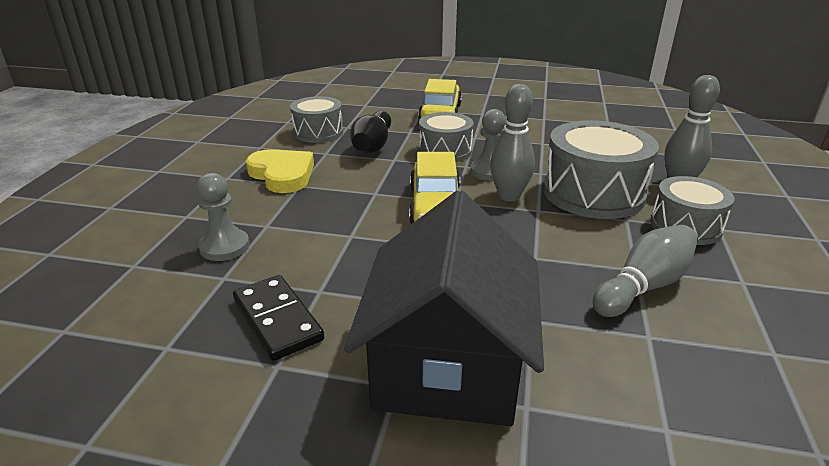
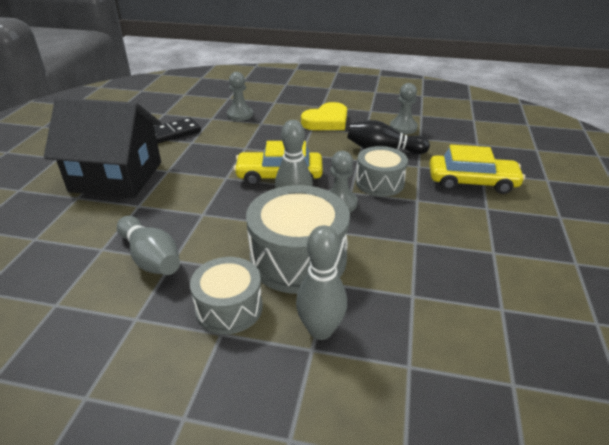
camera: 90 degrees right, 5 degrees up
(318, 132) = (403, 127): grey drum -> grey pawn

